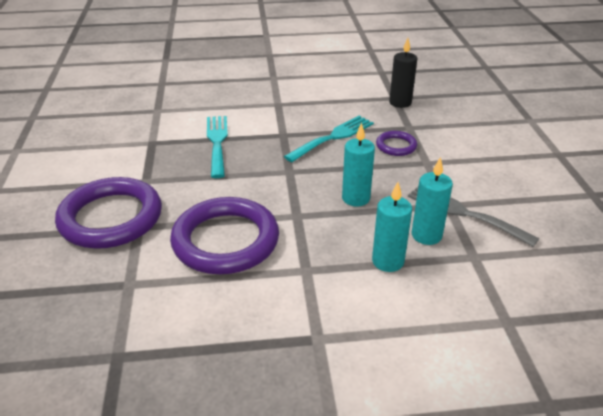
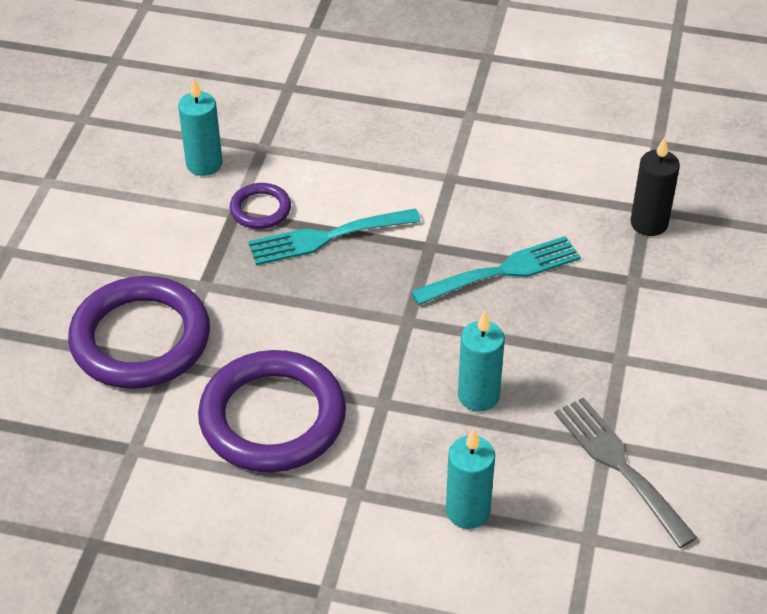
camera: 20 degrees right, 10 degrees up
(217, 142) = (327, 237): turquoise fork -> turquoise fork turned 120 degrees counterclockwise
(396, 146) = (591, 313): purple ring -> purple ring (260, 209)
(426, 235) = (543, 486): turquoise candle -> turquoise candle (204, 164)

